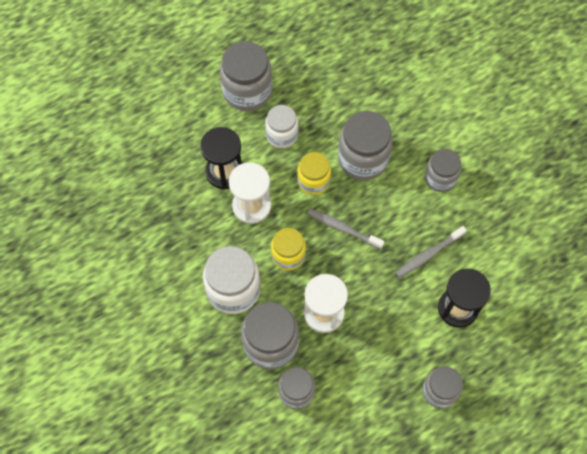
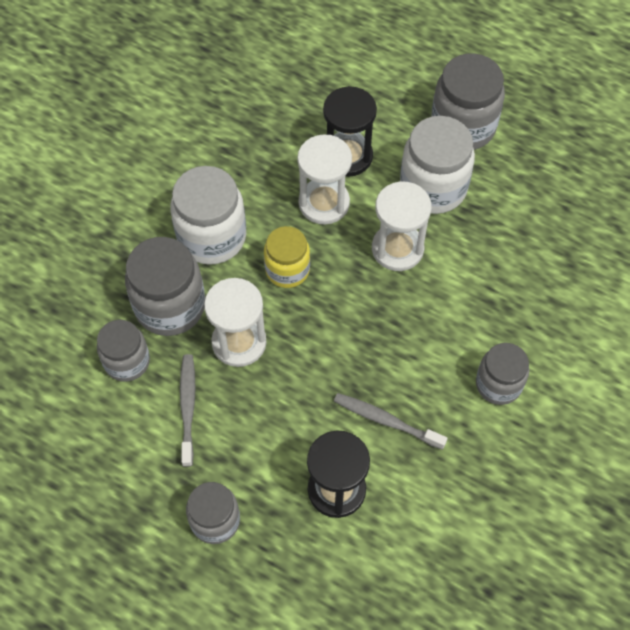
camera: 60 degrees right, 5 degrees down
(282, 135) = (433, 187): white jar -> white jar, size x1.58
(313, 181) = (397, 249): yellow jar -> white hourglass
(343, 228) = (358, 309): grey toothbrush -> grey toothbrush (188, 407)
(363, 159) = (463, 286): grey jar -> none

